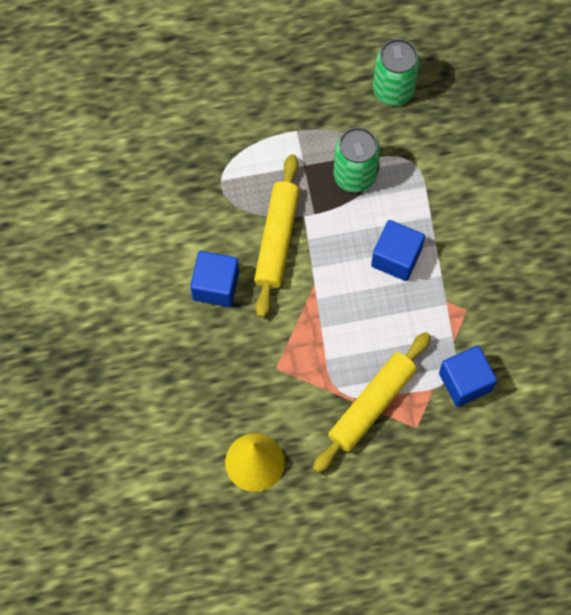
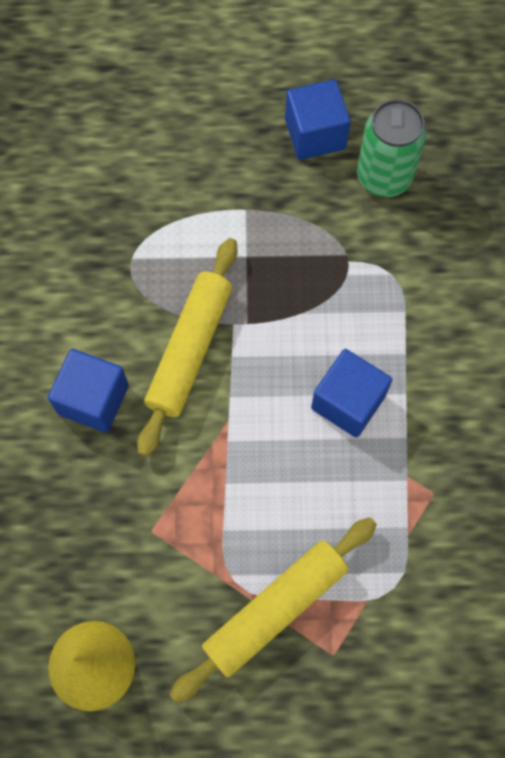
camera: 10 degrees right, 0 degrees up
(354, 176) = (311, 281): green can -> none
(465, 382) = (415, 598): blue cube -> blue cube (315, 134)

